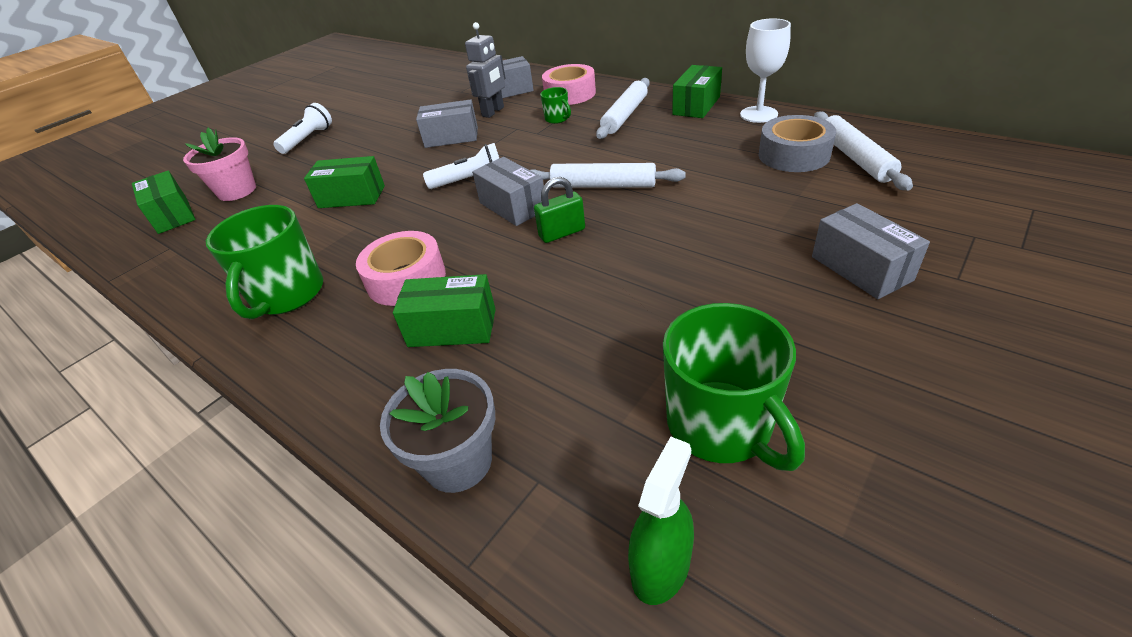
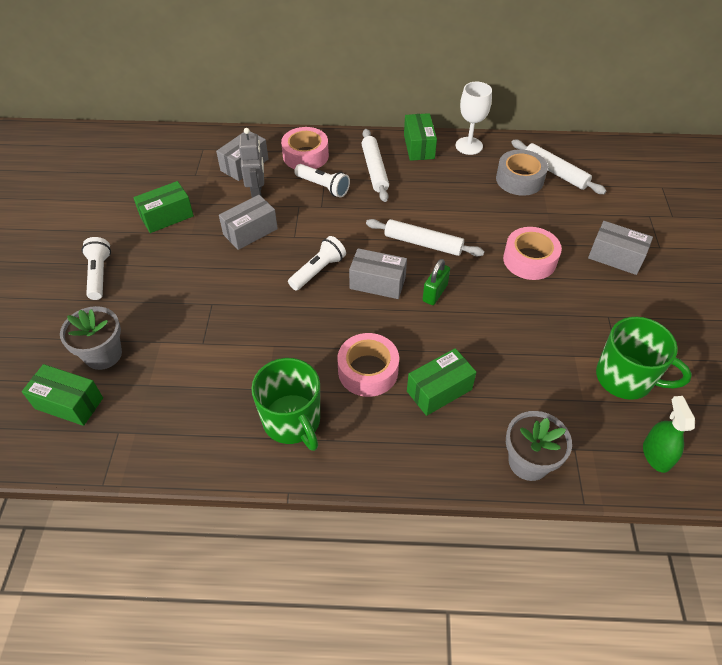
camera: 40 degrees left, 10 degrees up
(237, 191) = (103, 354): pink flower pot -> grey flower pot
(352, 197) = (232, 320): green box -> green box (167, 216)
(557, 119) = (323, 187): green mug -> white flashlight
(603, 185) = (423, 243): white rolling pin -> white rolling pin turned 45 degrees clockwise
(719, 235) = (529, 260): none -> pink tape

